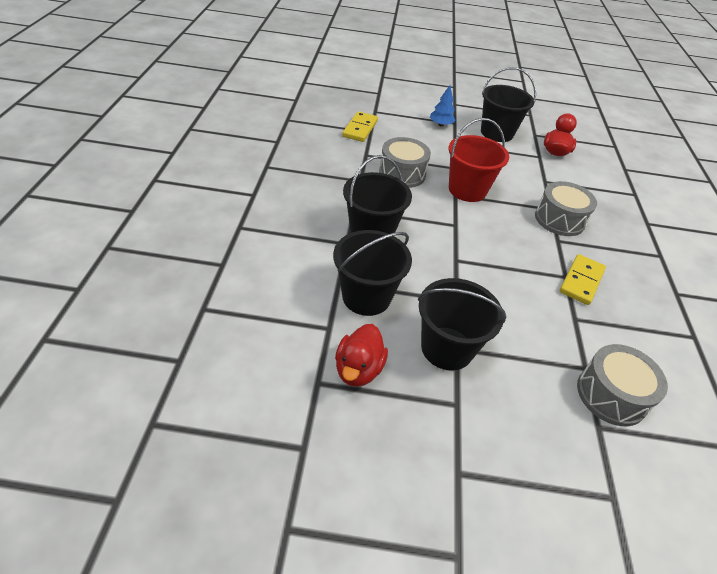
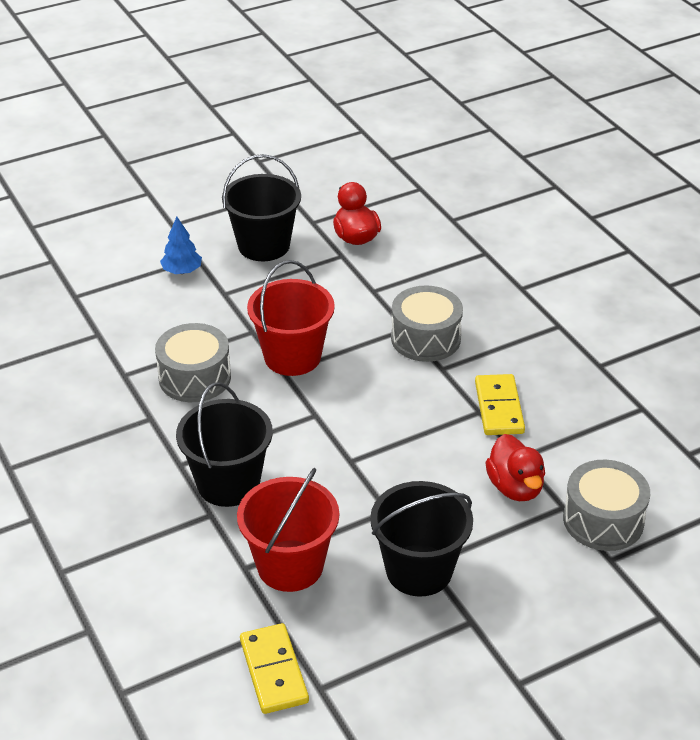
camera: 30 degrees left, 5 degrees down
(358, 369) = (349, 649): red duck -> red duck (515, 487)
(360, 129) = (80, 337): yellow domino -> yellow domino (273, 671)
(366, 297) = (290, 566): black bucket -> red bucket

